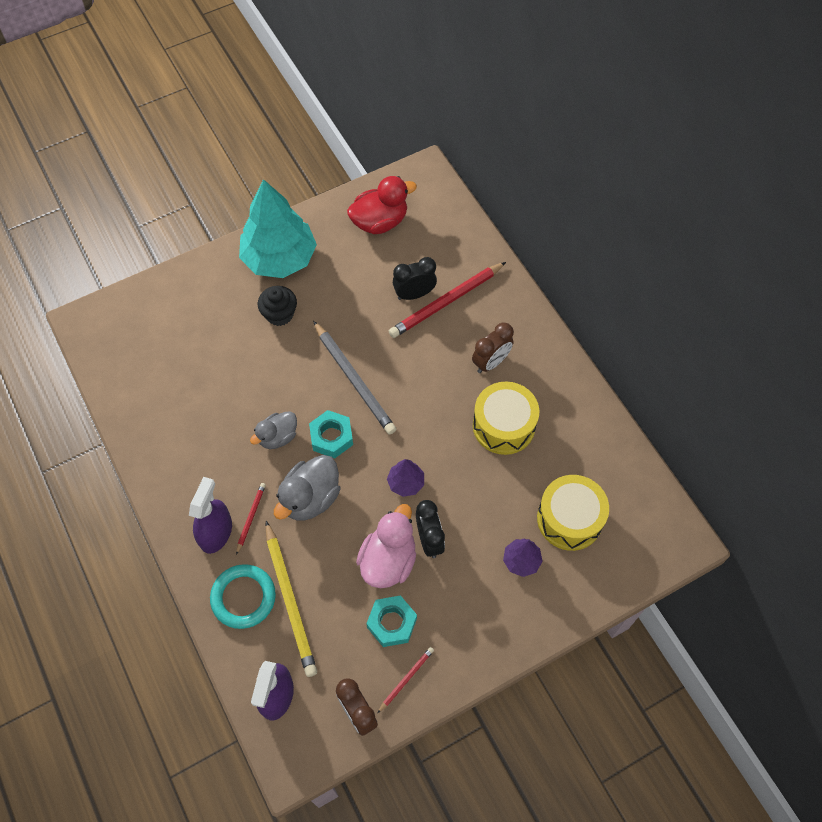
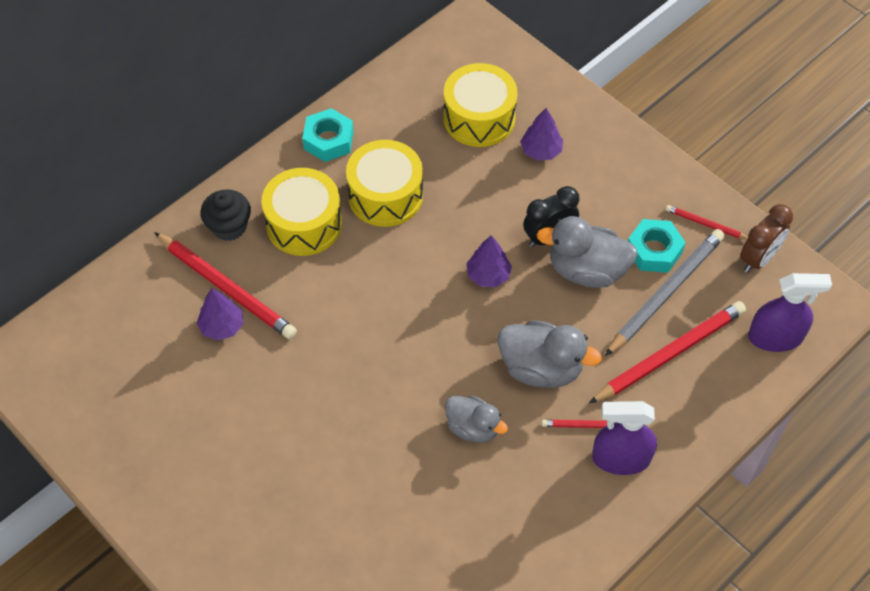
camera: 105 degrees left, 5 degrees down
(243, 597) = (686, 403): turquoise ring -> none
(279, 258) = (196, 509): turquoise tree -> none
(279, 314) = (290, 480): black cupcake -> black cupcake (229, 226)
(290, 600) = (669, 354): yellow pencil -> red pencil
(331, 437) = (454, 367): turquoise nut -> turquoise nut (328, 140)
(354, 380) = (367, 363): grey pencil -> grey pencil (665, 293)
(380, 222) = (109, 396): red duck -> none
(388, 560) = (586, 270): pink duck -> grey duck
(414, 294) = (222, 326): black clock -> purple tree
(491, 362) = (304, 224): brown clock -> yellow drum

